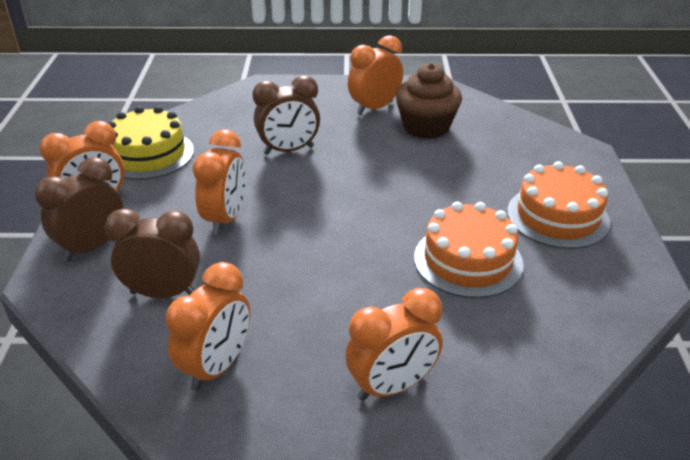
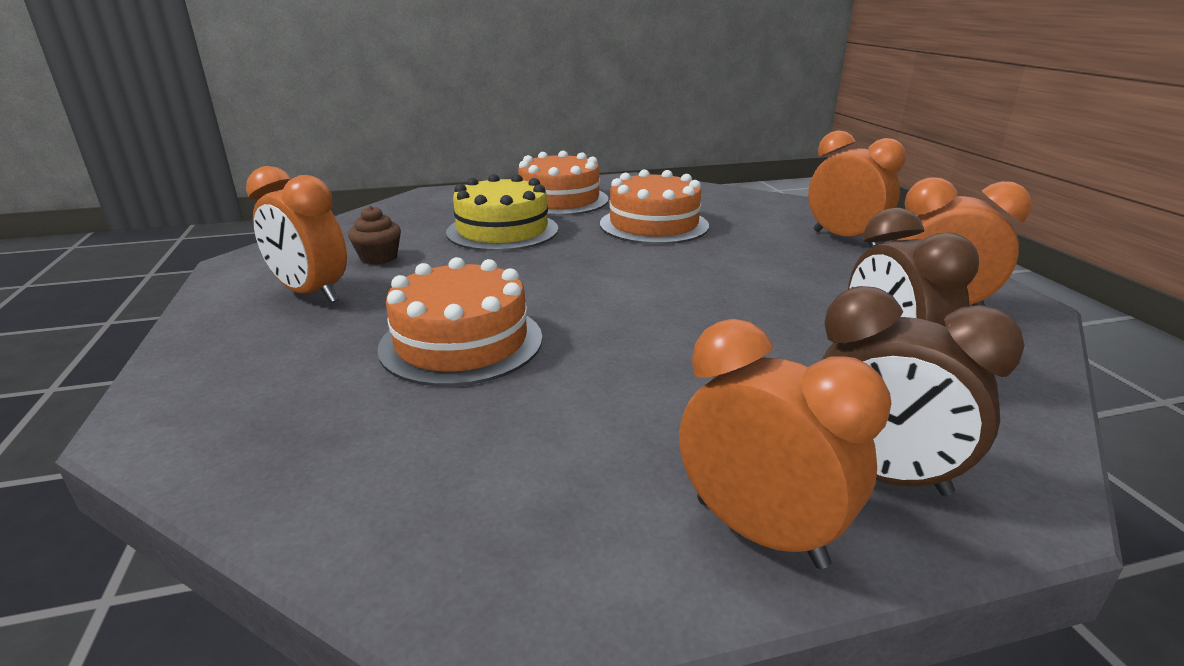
camera: 105 degrees left, 10 degrees down
(148, 154) = (515, 516): yellow cake -> yellow cake (502, 230)
(225, 219) = (687, 358): orange clock -> none
(288, 150) = (461, 342): brown clock -> orange cake
(426, 127) = (379, 257): brown cupcake -> brown cupcake, size x0.53

